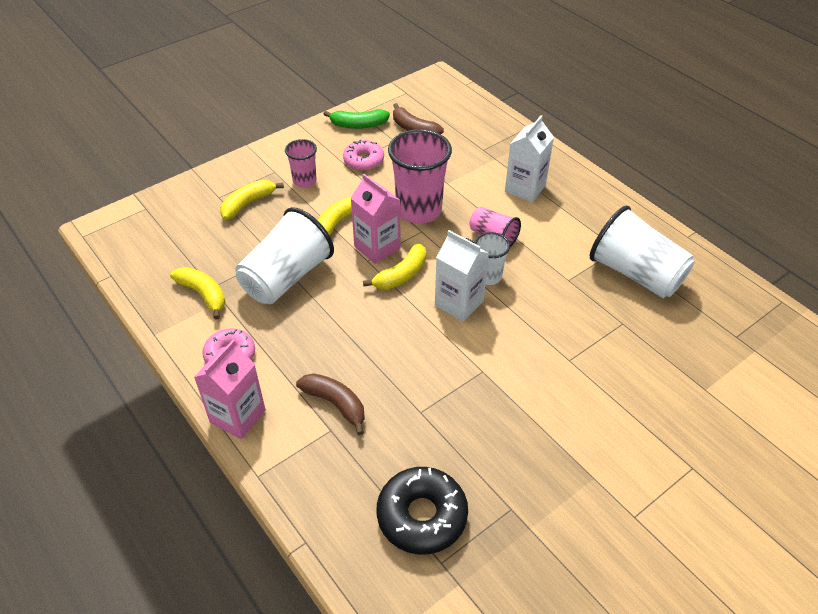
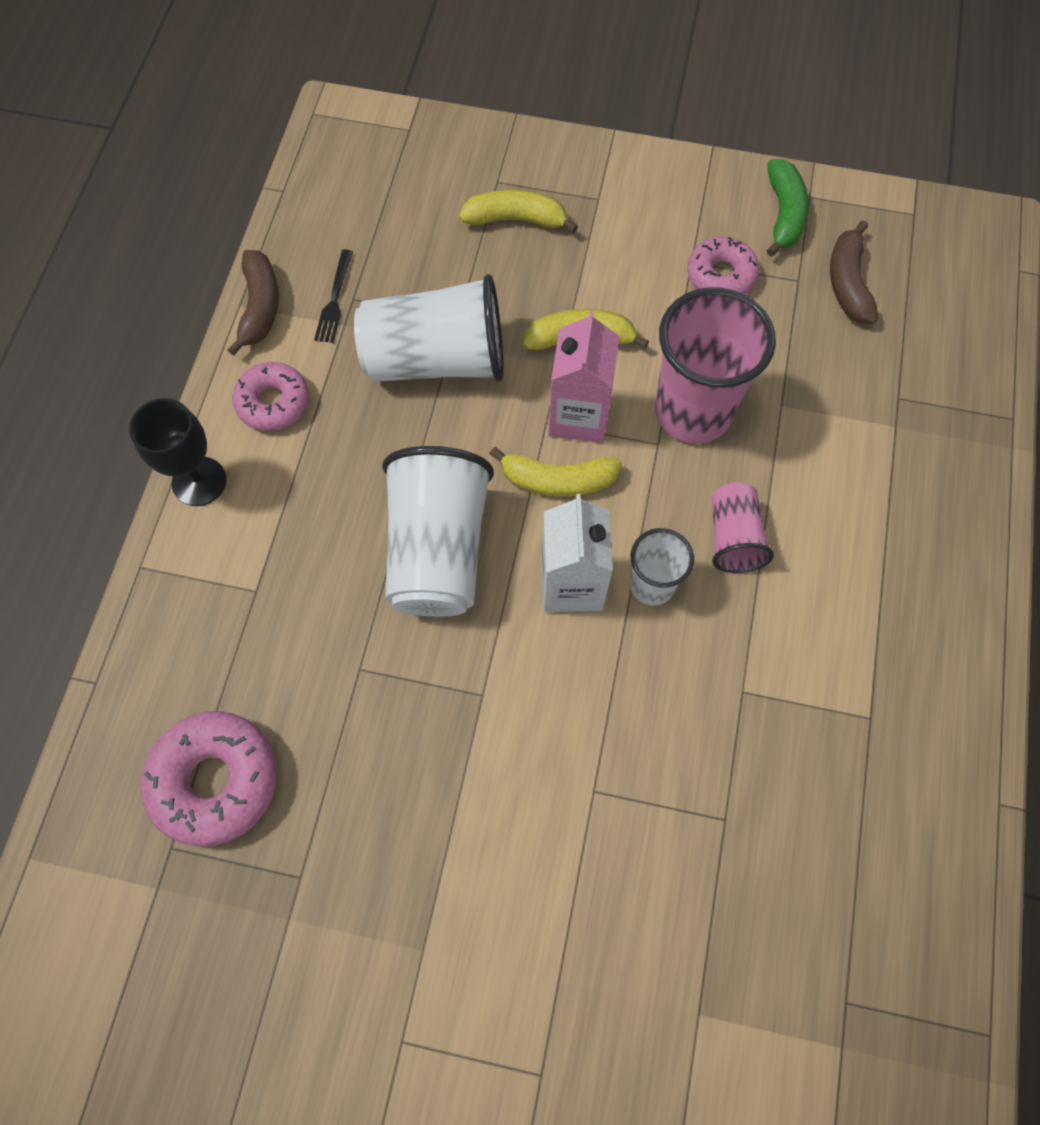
camera: 50 degrees right, 20 degrees up
(203, 295) = (335, 301): yellow banana -> black fork
(237, 416) = (199, 481): pink carton -> black goblet
(304, 181) = (615, 243): pink cup -> none
(335, 404) = (295, 567): brown banana -> brown banana (260, 307)
(358, 125) = (783, 214): green banana -> green banana turned 135 degrees counterclockwise
(422, 516) = (215, 781): black donut -> pink donut
(525, 188) = (872, 509): white carton -> none
(635, 274) = (842, 776): white cup -> white cup (438, 550)

